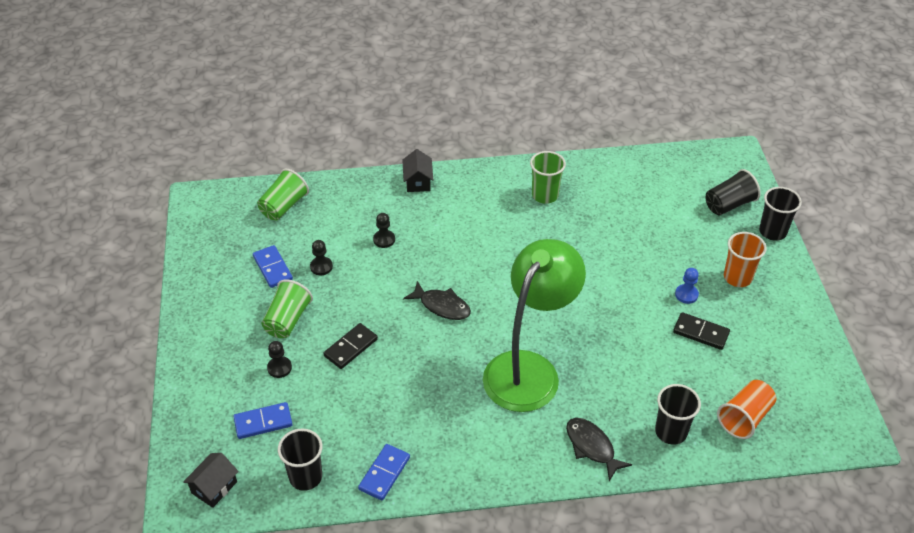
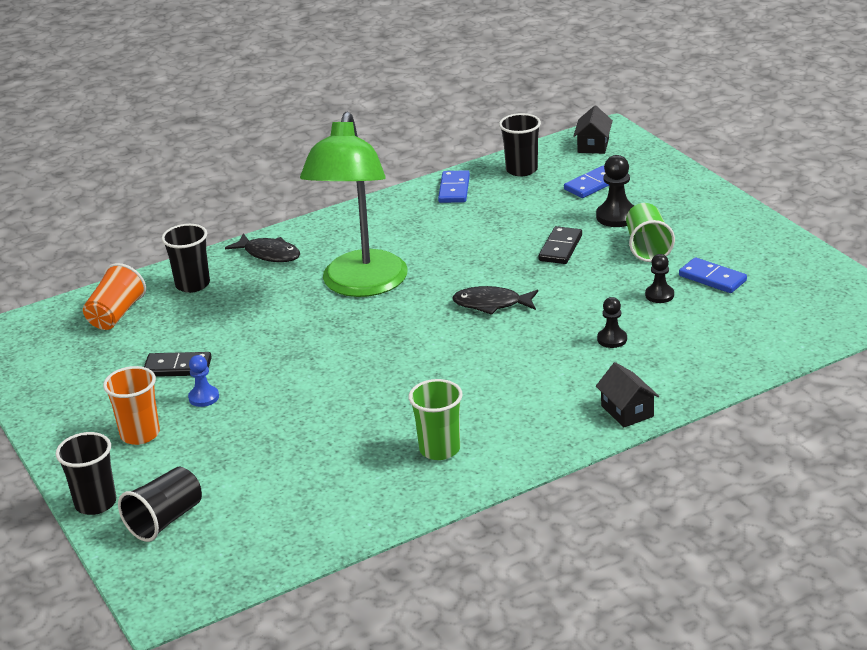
camera: 160 degrees right, 15 degrees down
(279, 368) = (616, 216): black pawn -> black pawn, size x1.56
(284, 206) = (770, 333): green cup -> none

